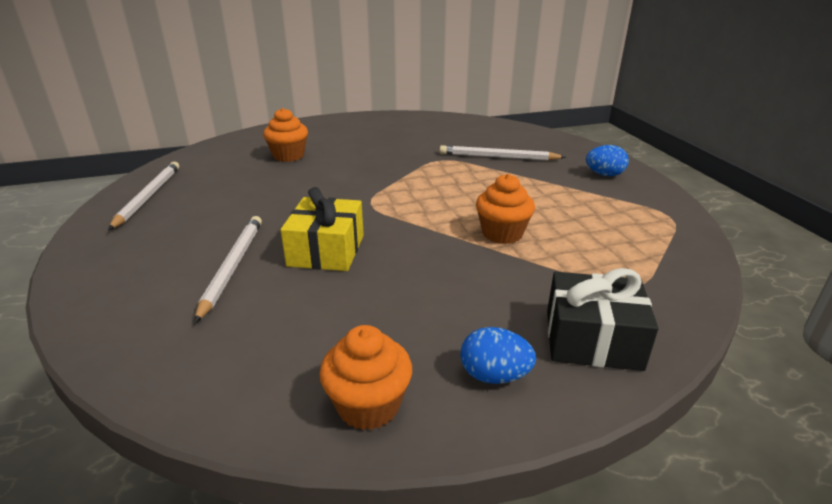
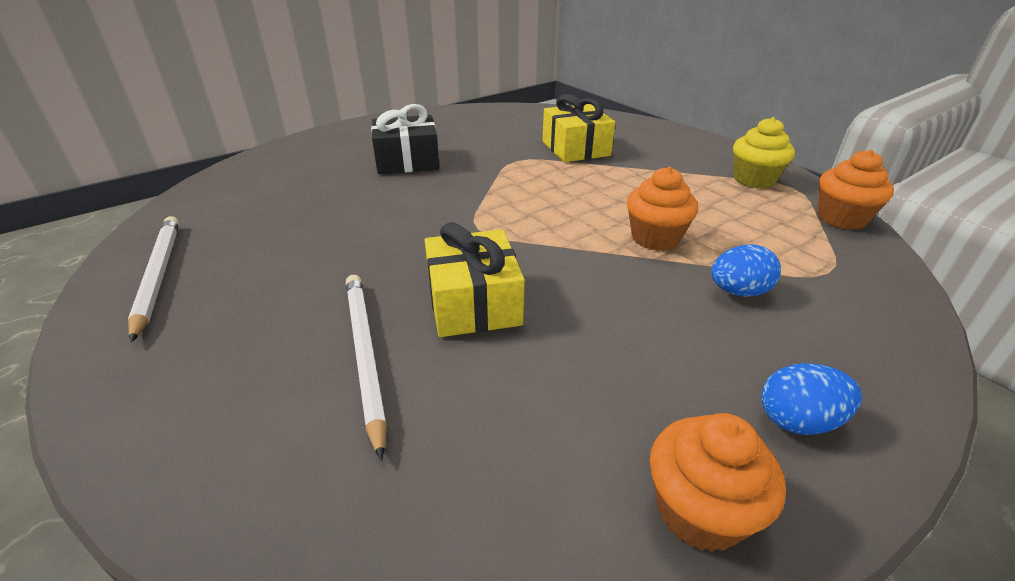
camera: 20 degrees left, 5 degrees up
(288, 156) = (325, 183): orange cupcake -> orange cupcake (841, 218)
(498, 157) = (575, 148): white pencil -> yellow gift
(592, 339) = (849, 345): black gift -> black gift (407, 161)
(604, 175) = (696, 152): blue egg -> blue egg (738, 292)
(637, 204) = (754, 180): none -> yellow cupcake

